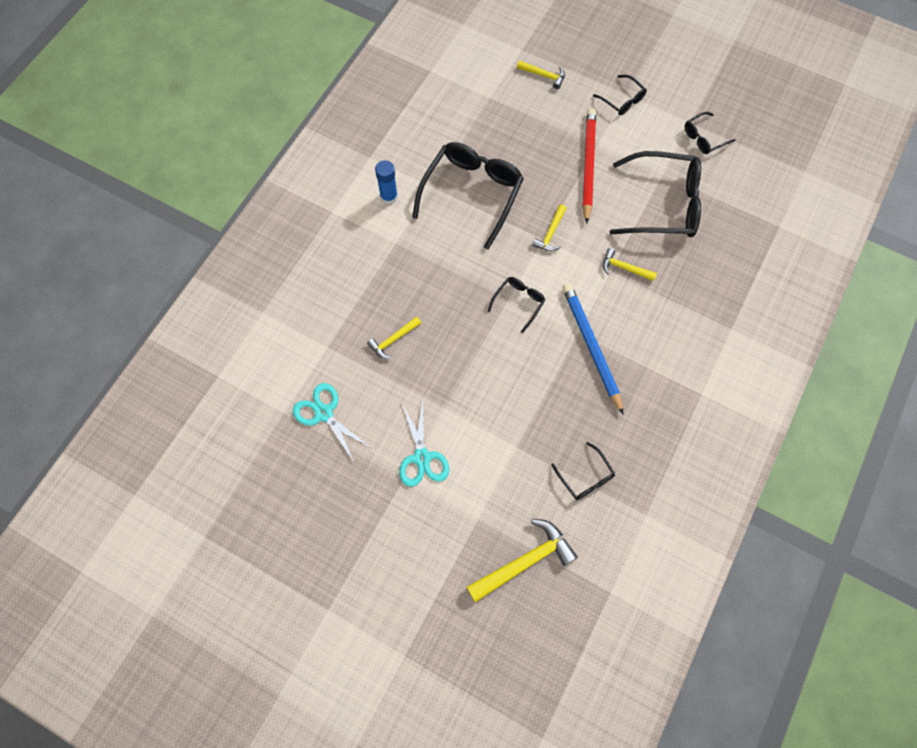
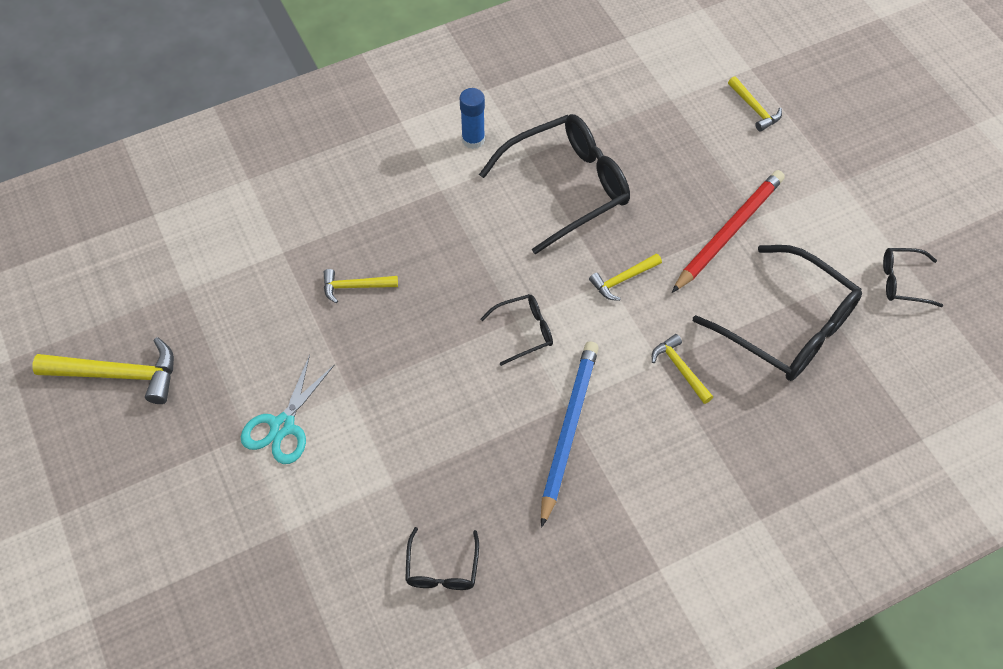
camera: 35 degrees right, 10 degrees down
(324, 413) = (223, 316): turquoise scissors -> none
(525, 561) = (298, 612): yellow hammer -> yellow hammer (119, 374)
(622, 100) = (830, 185): black glasses -> none

